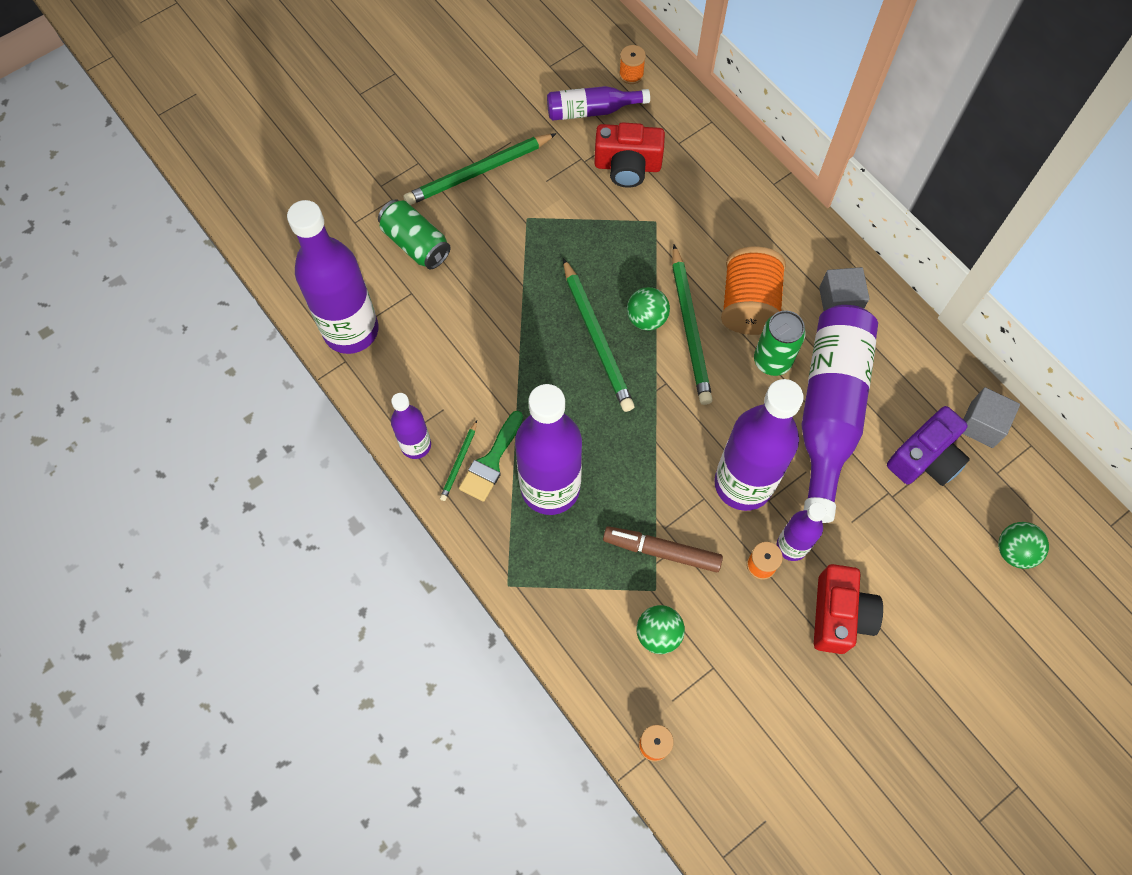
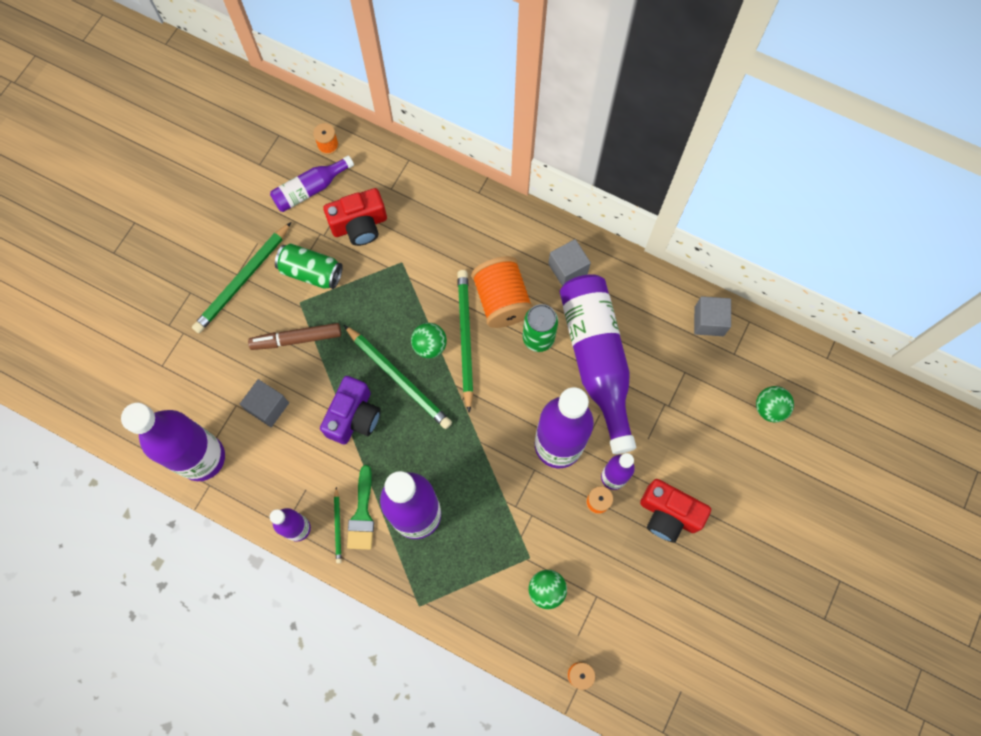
camera: 25 degrees left, 5 degrees up
(416, 244) = (220, 362): green can -> green can (311, 272)
(444, 309) = (268, 407): none -> grey cube
(661, 551) = (521, 525): brown marker -> brown marker (296, 339)
(689, 327) = (465, 338): green pencil -> green pencil turned 150 degrees counterclockwise
(839, 615) = (668, 514): red camera -> red camera turned 135 degrees clockwise
(925, 458) = (680, 365): purple camera -> purple camera (354, 416)

